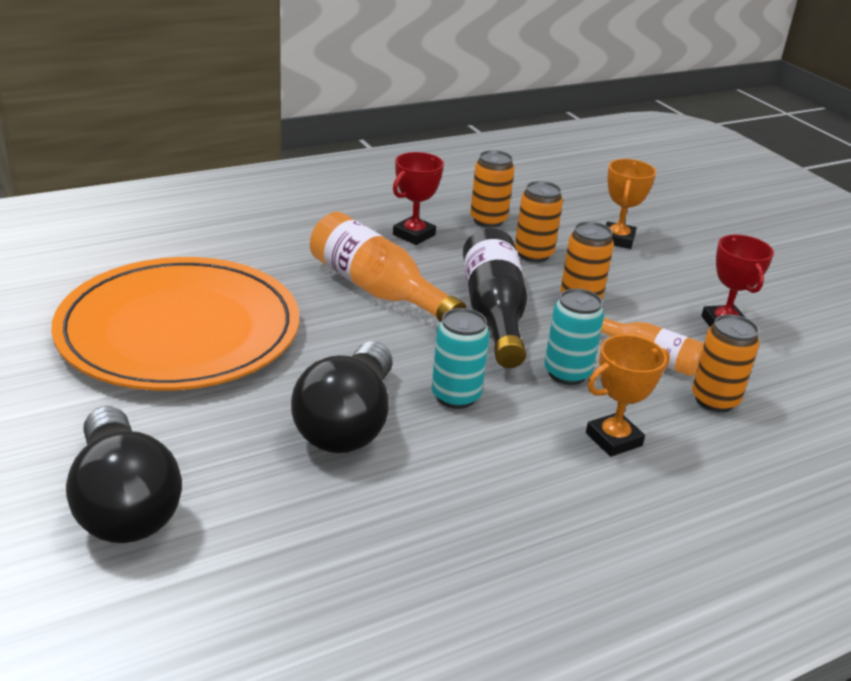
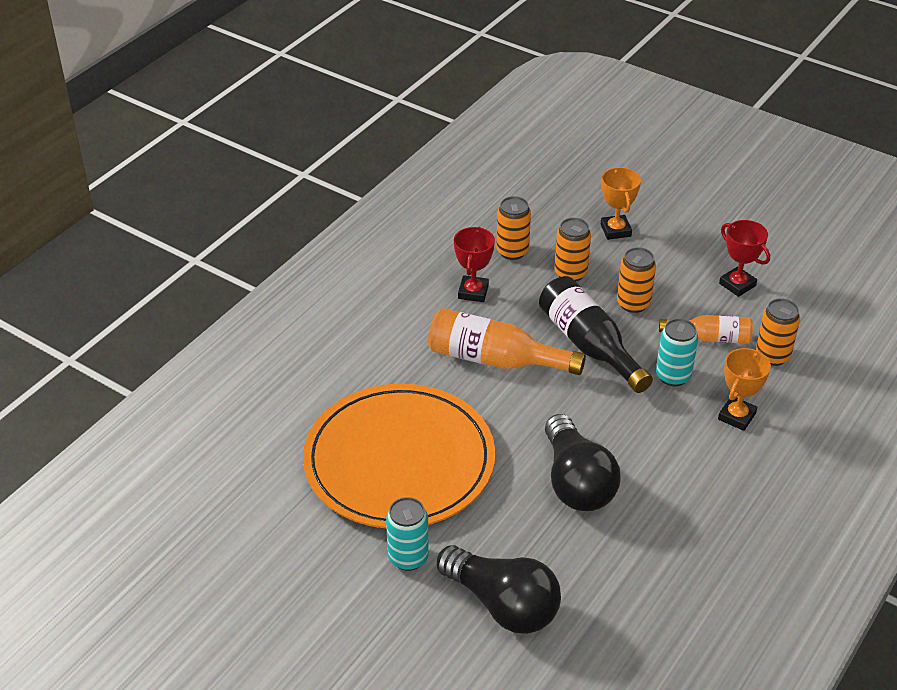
camera: 25 degrees left, 10 degrees up
(456, 396) = (622, 428): turquoise can -> turquoise can (408, 557)

